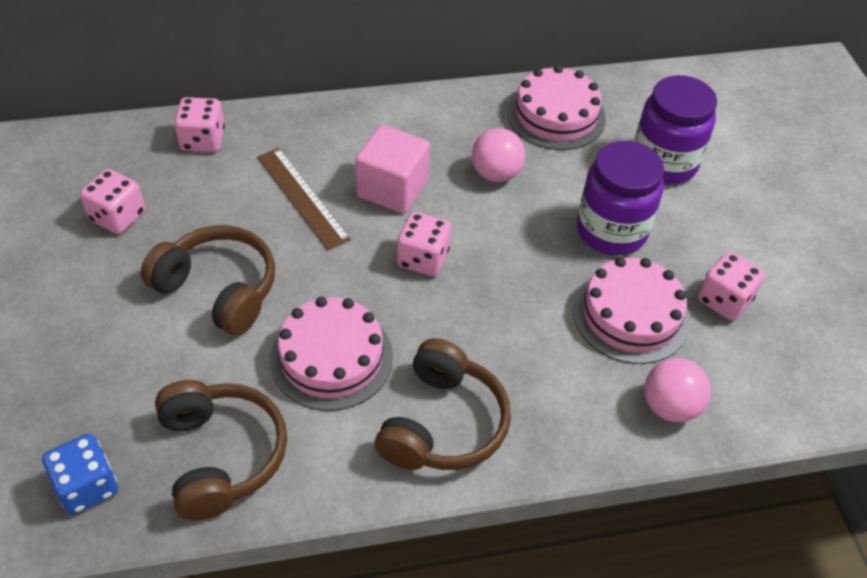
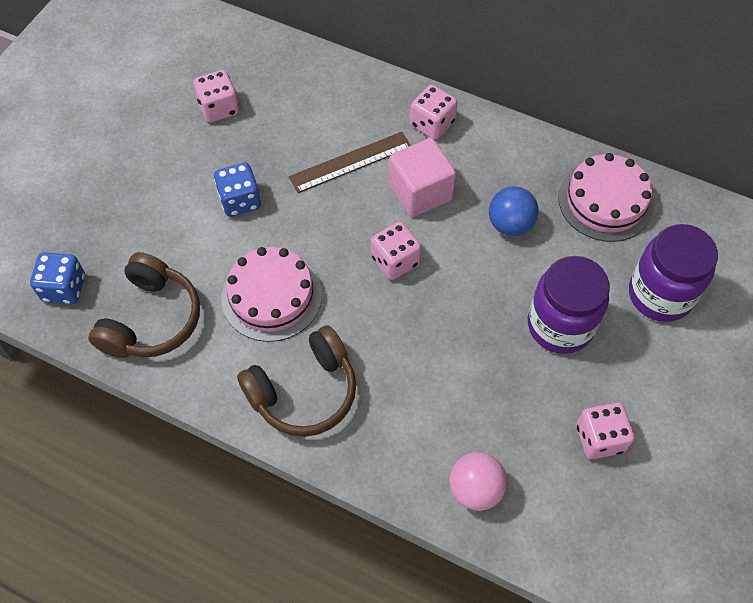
camera: 40 degrees right, 10 degrees up
(203, 140) = (318, 78): pink dice -> pink dice (432, 124)
(218, 289) = (240, 201): brown headphones -> blue dice
(302, 197) = (350, 162): brown ruler -> brown ruler turned 60 degrees clockwise
(496, 174) = (510, 224): pink ball -> blue ball
(630, 315) = (511, 401): pink cake -> none

